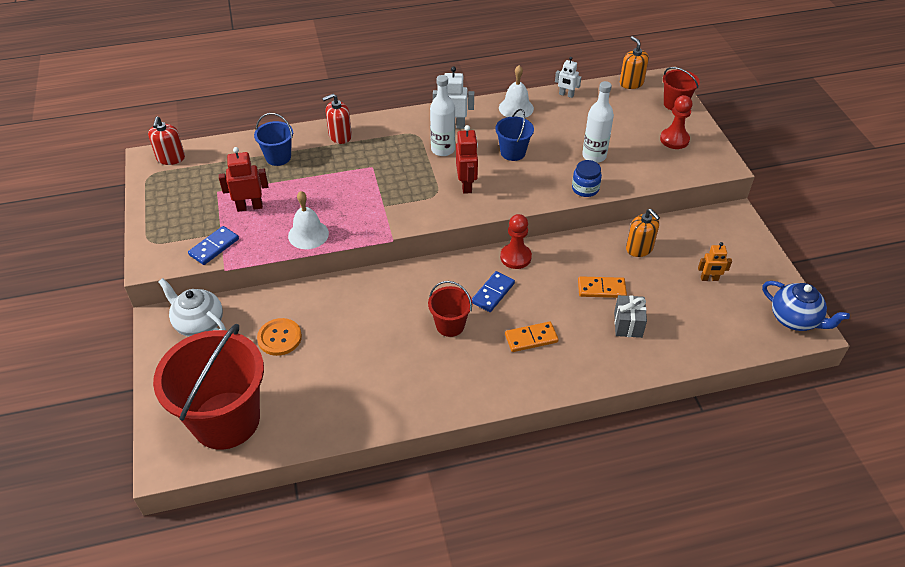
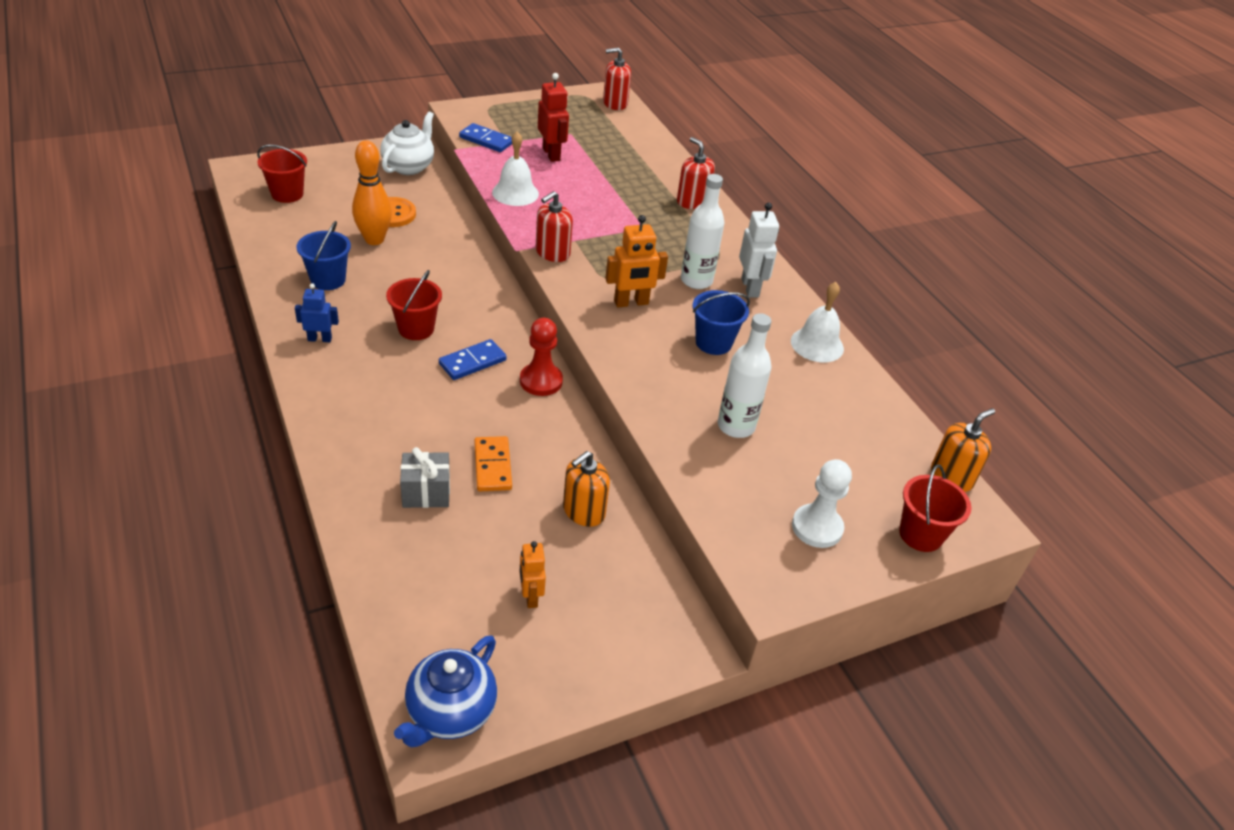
camera: 75 degrees right, 5 degrees down
(226, 420) = (287, 194): red bucket -> red bucket, size x0.47
(278, 157) = (638, 164): blue bucket -> blue bucket (328, 280)
(319, 351) = (374, 240): none -> orange bowling pin
(399, 220) = (552, 253): none -> red soap dispenser
(458, 387) = (320, 339): none -> blue robot
(466, 185) = (631, 303): red robot -> orange robot
(493, 293) = (472, 362): blue domino -> blue domino turned 60 degrees counterclockwise
(531, 338) = (397, 397): orange domino -> none
(566, 95) = (876, 397): white robot -> none
(585, 189) = (656, 415): blue jar -> none
(674, 139) = (817, 527): red pawn -> white pawn

